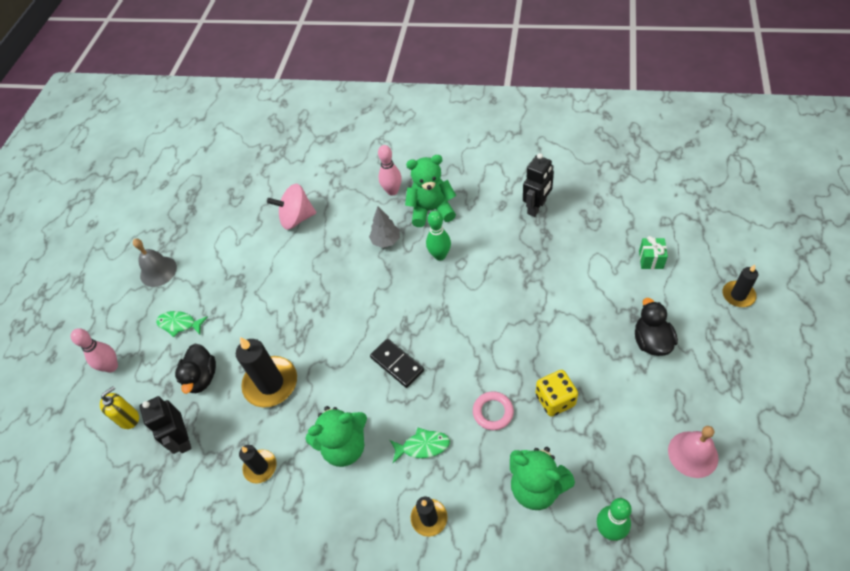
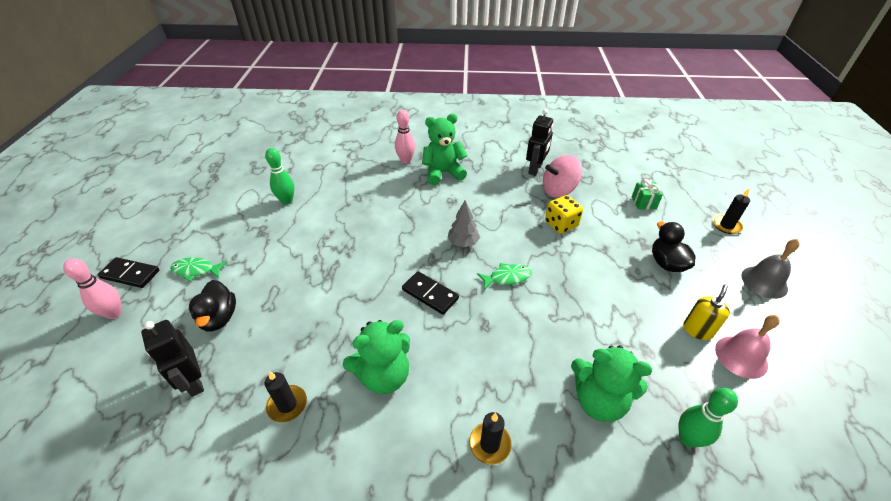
camera: 15 degrees left, 10 degrees down
(121, 325) = (130, 274): none -> black domino
(128, 418) = (128, 364): yellow soap dispenser -> yellow soap dispenser (697, 330)
(158, 271) = (176, 226): grey bell -> grey bell (764, 282)
(271, 383) = (297, 319): black candle -> none
(297, 218) = (318, 181): pink spinning top -> pink spinning top (558, 190)
(386, 241) = (404, 196): grey tree -> grey tree (463, 243)
(423, 446) = (469, 369): green fish -> green fish (507, 277)
(440, 255) = (457, 205): green bowling pin -> green bowling pin (287, 201)
(493, 412) = (535, 331): pink ring -> none
(555, 400) = (594, 317): yellow dice -> yellow dice (561, 224)

